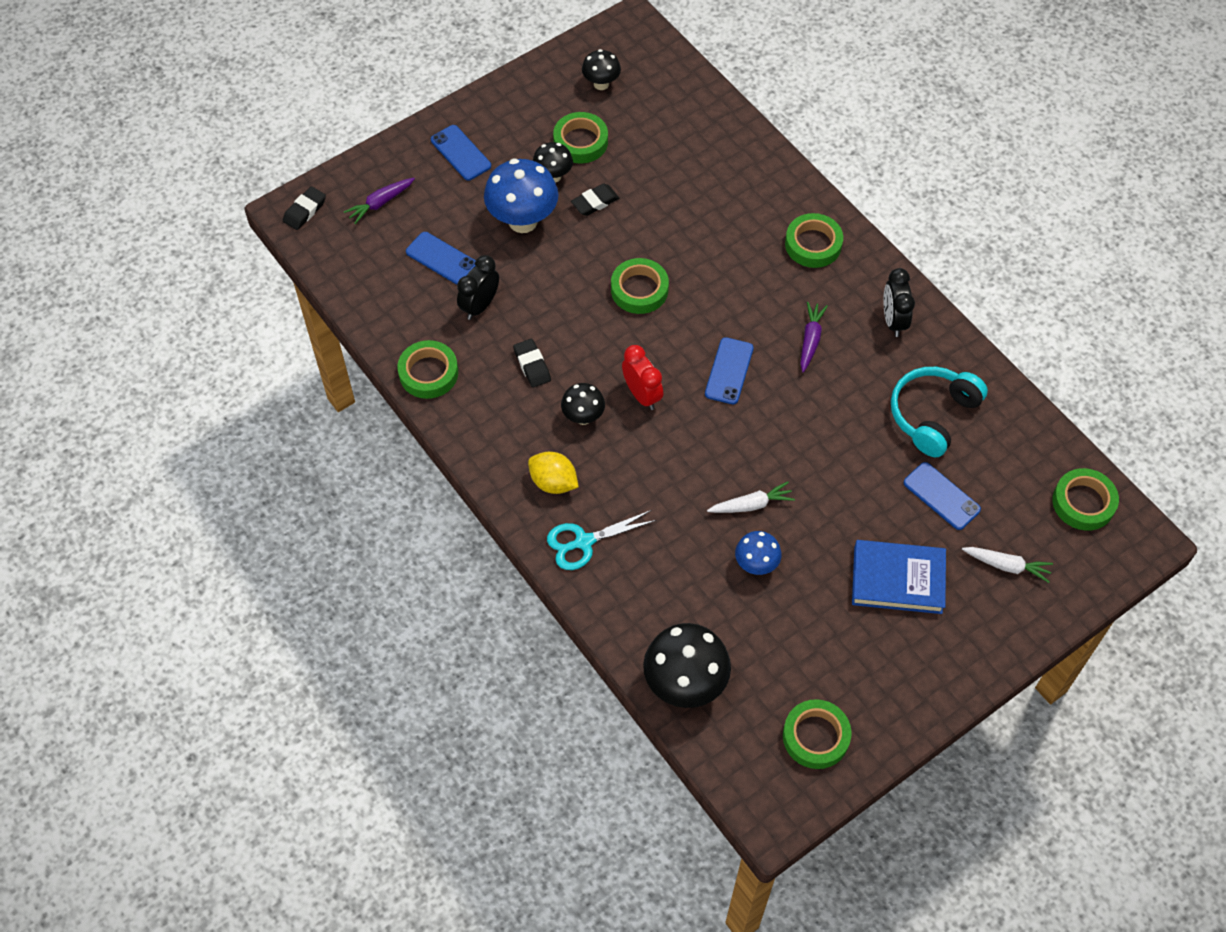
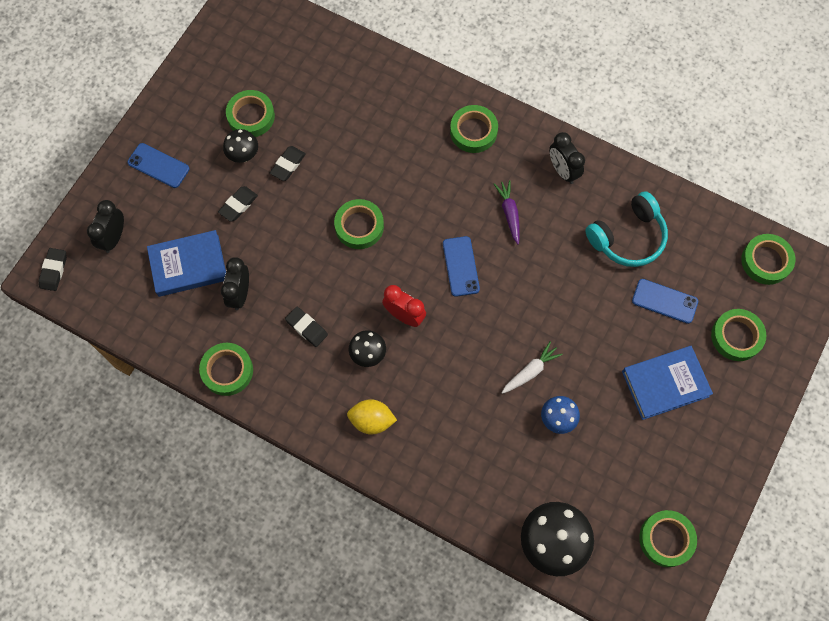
camera: 25 degrees left, 10 degrees up
(380, 203) = (114, 238): purple carrot -> black clock
(441, 258) = (188, 265): blue phone -> blue book
(523, 221) = (238, 205): blue mushroom -> black eraser
(583, 542) = (419, 460): turquoise scissors -> none
(601, 84) = (243, 59): black mushroom -> none
(932, 415) = (627, 237): turquoise headphones -> turquoise headphones turned 135 degrees counterclockwise
(1007, 566) = (736, 336): white carrot -> green tape

